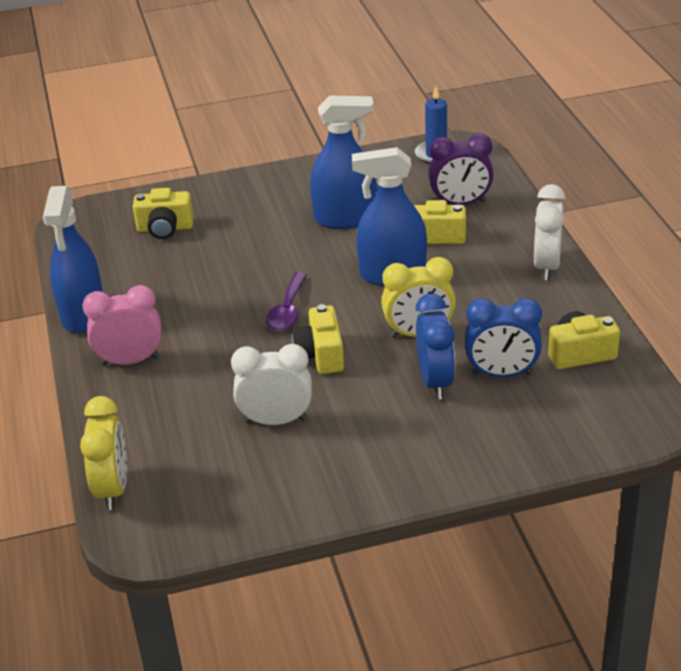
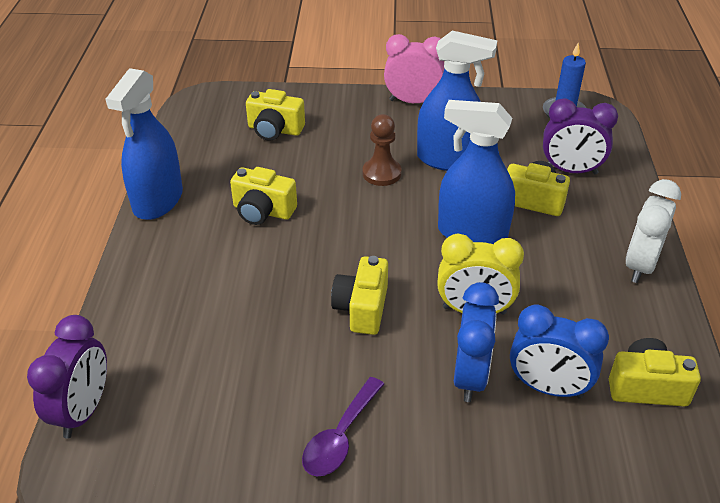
camera: 15 degrees right, 5 degrees up
(113, 488) = (83, 411): yellow clock -> purple clock
(130, 361) = (175, 263): pink clock -> pink clock (413, 101)
(190, 300) = (263, 211): none -> yellow camera
(276, 421) = (283, 376): white clock -> none
(287, 310) = (350, 247): purple spoon -> purple spoon (340, 436)
(288, 244) = (381, 173): none -> brown pawn

